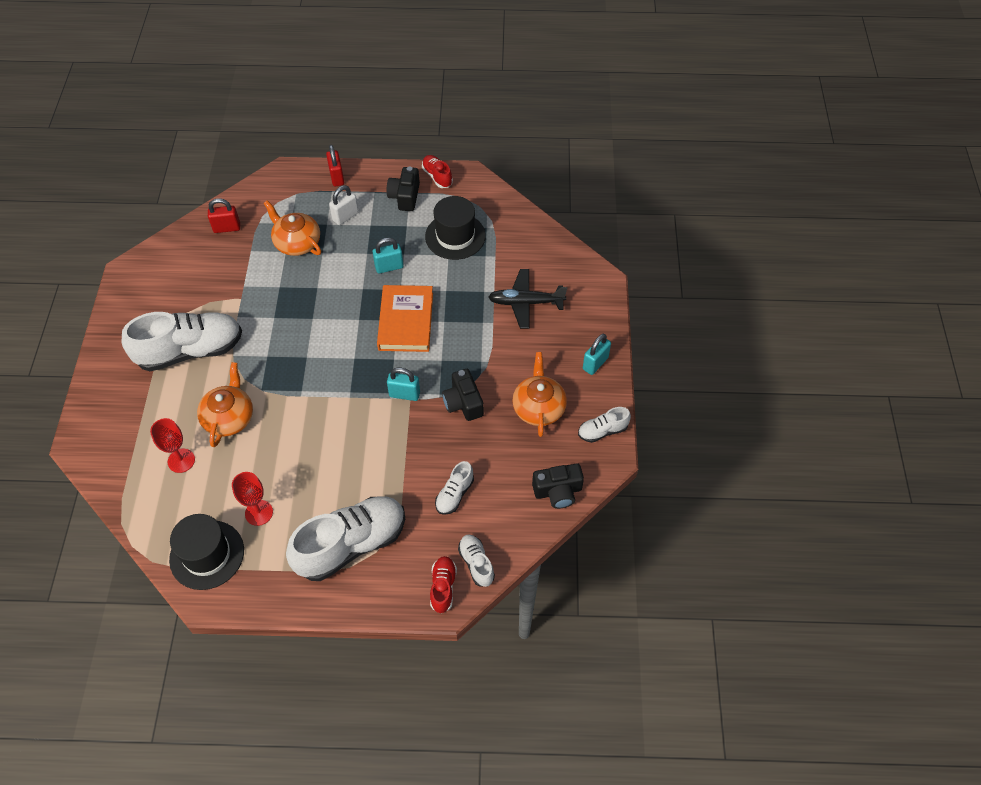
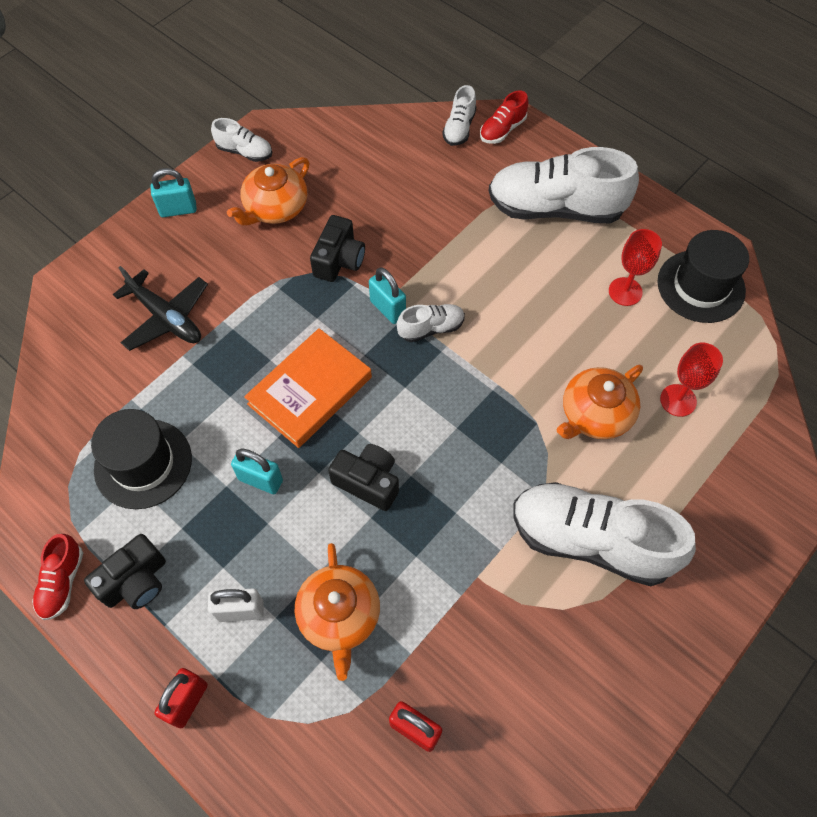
camera: 140 degrees left, 5 degrees up
(454, 494) = (427, 188): white shoe -> white shoe (431, 328)
(558, 491) = (337, 134): black camera -> black camera (368, 482)

